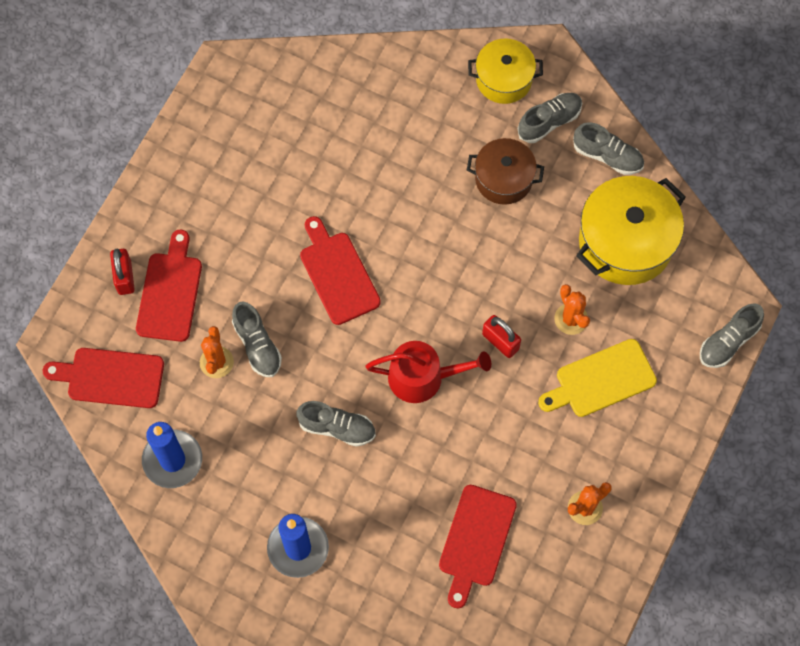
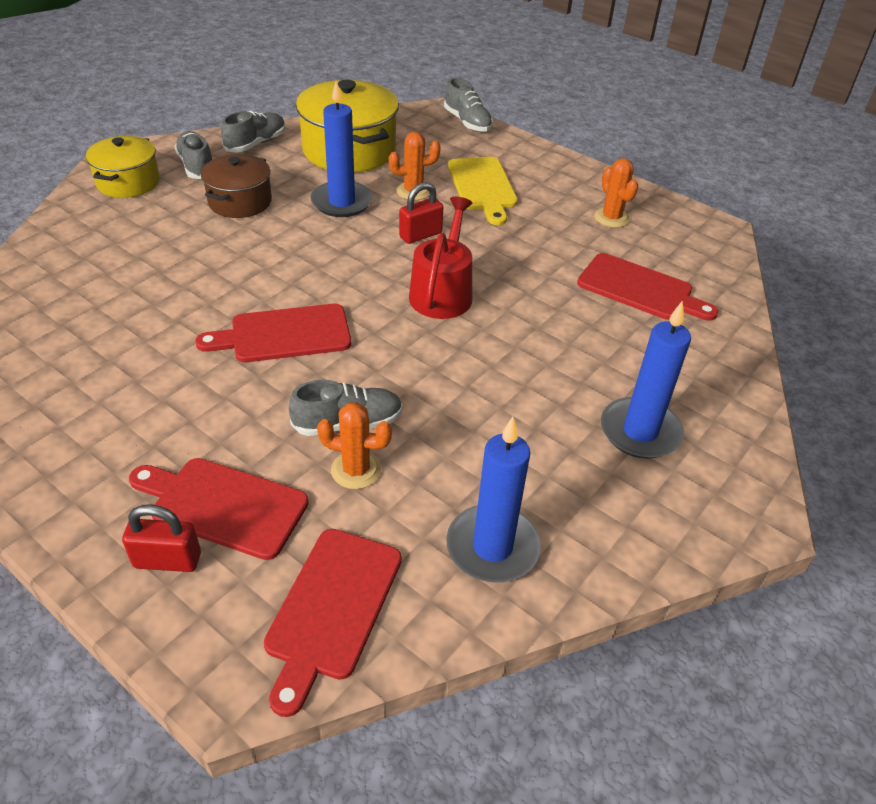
camera: 80 degrees left, 25 degrees down
(337, 427) = (485, 369): grey shoe -> none
(531, 262) = (342, 202): none -> blue candle

